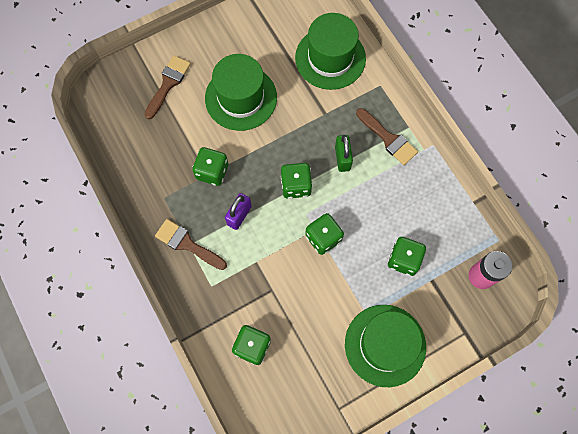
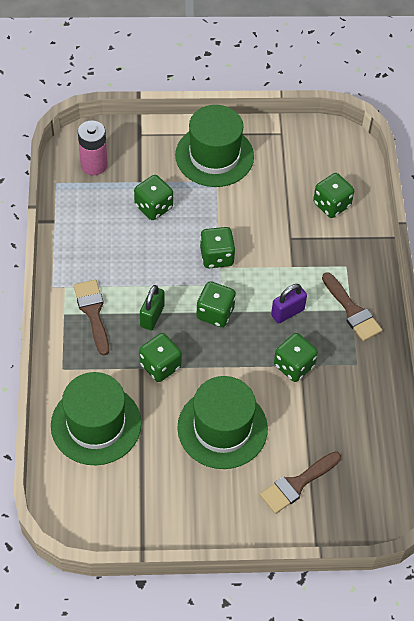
camera: 155 degrees left, 15 degrees down
(312, 122) = (160, 366): none -> green dice

